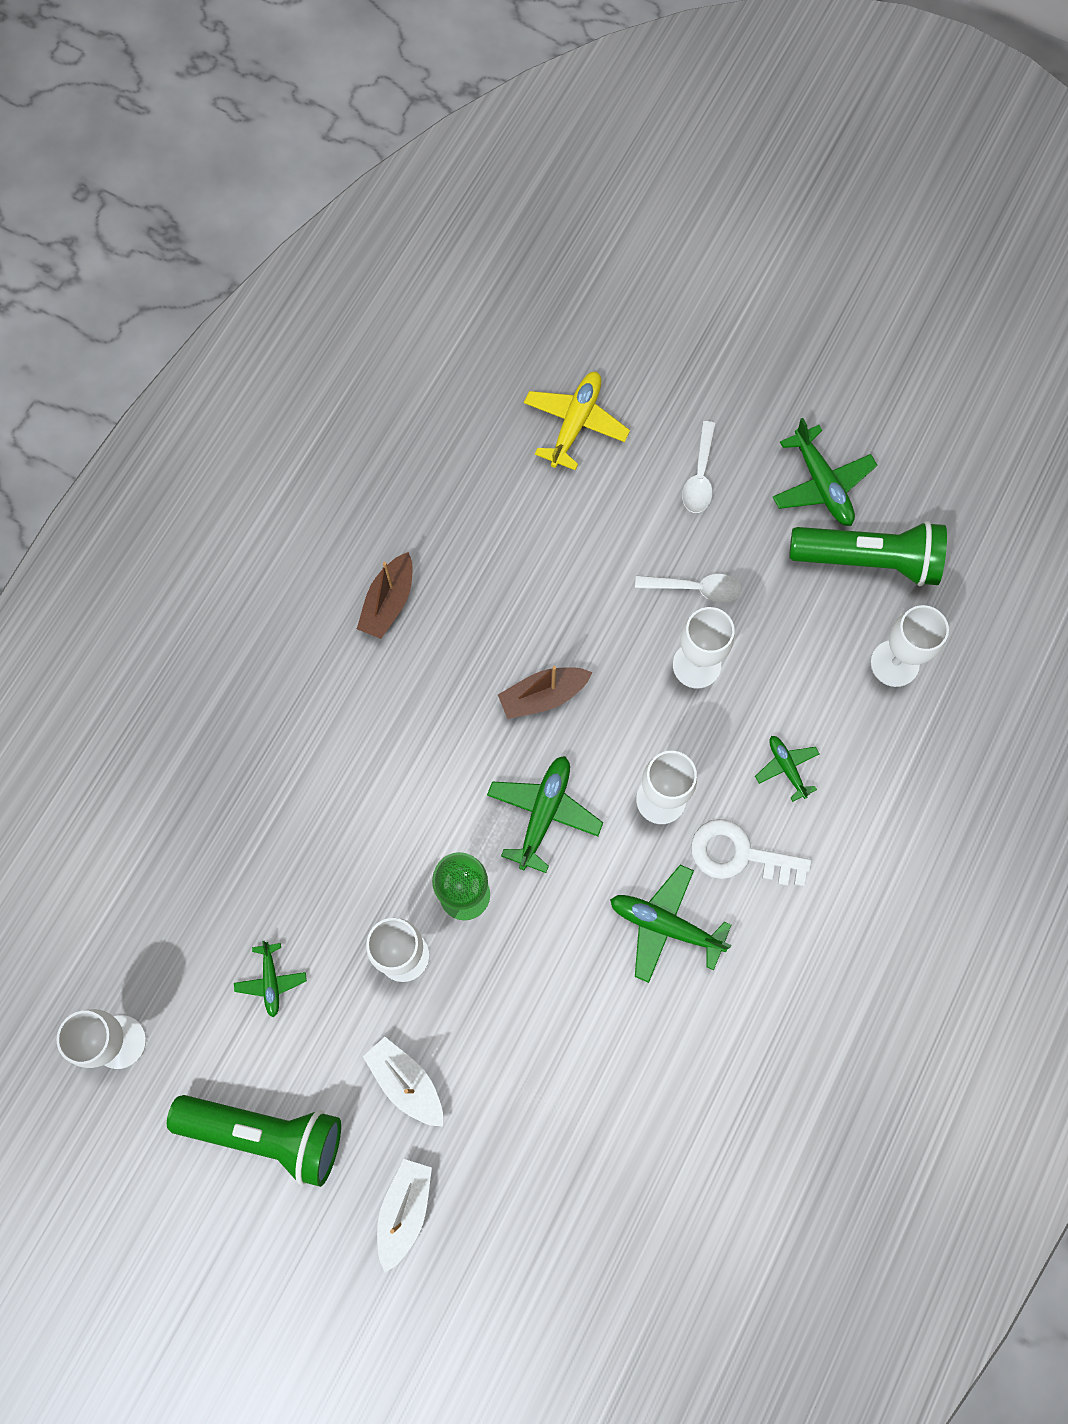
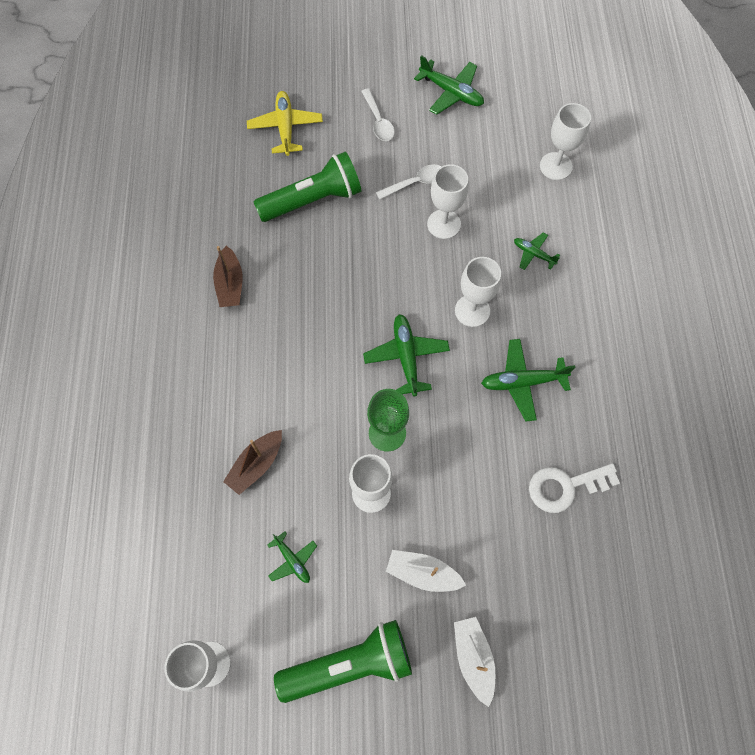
camera: 30 degrees left, 5 degrees down
(543, 696) = (362, 289): brown boat -> brown boat (256, 464)
(739, 855) = (539, 317): white key -> white key (565, 486)
(868, 560) = (504, 119): green flashlight -> green flashlight (313, 200)

